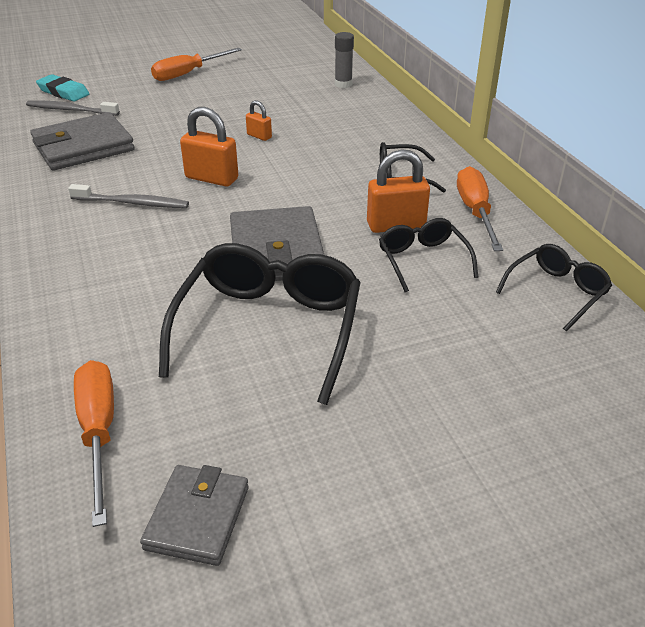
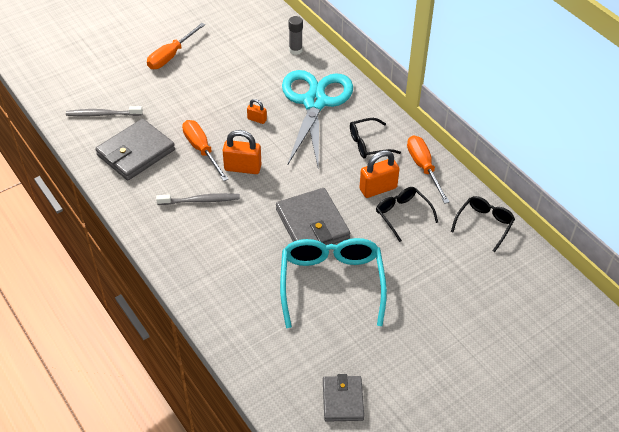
camera: 15 degrees left, 10 degrees up
(63, 92) = (84, 94): turquoise eraser -> none
(99, 432) = (270, 366): orange screwdriver -> orange screwdriver (201, 150)
(269, 328) = (331, 283): black glasses -> turquoise glasses
(344, 130) = (314, 102): none -> turquoise scissors

